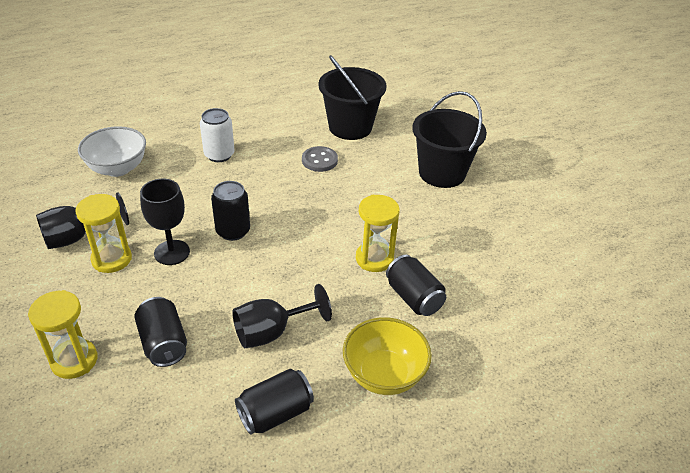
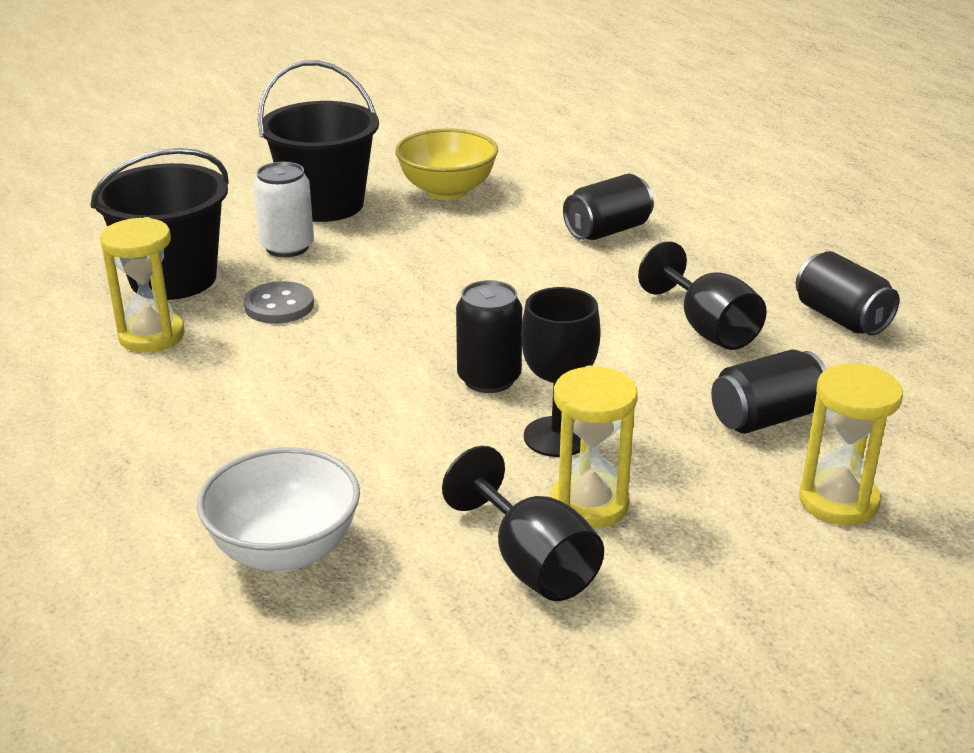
camera: 90 degrees left, 10 degrees down
(219, 155) = (246, 415): white can -> white can (287, 247)
(374, 259) = (535, 256): yellow hourglass -> yellow hourglass (151, 336)
(384, 375) = (746, 251): yellow bowl -> yellow bowl (447, 191)

